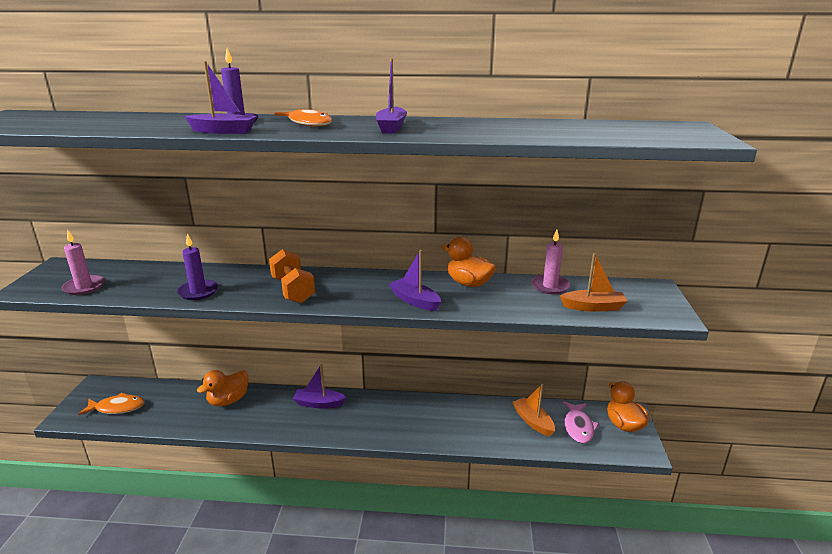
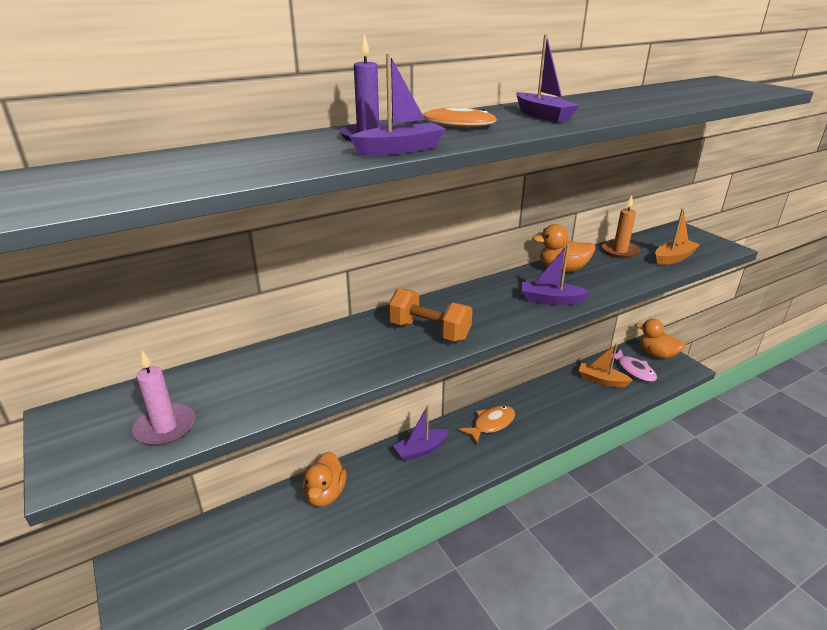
camera: 35 degrees left, 5 degrees up
(117, 408) = (196, 573): orange fish -> orange fish (491, 424)
(198, 292) = (332, 372): purple candle -> none
(550, 286) = (620, 251): pink candle -> orange candle

